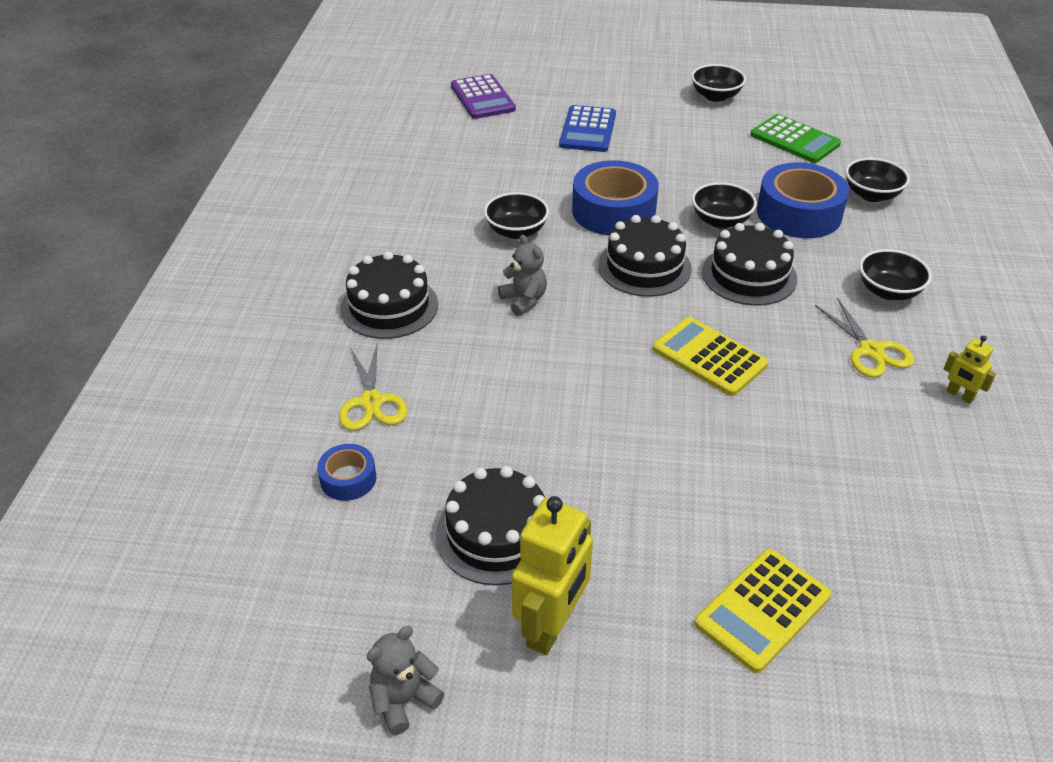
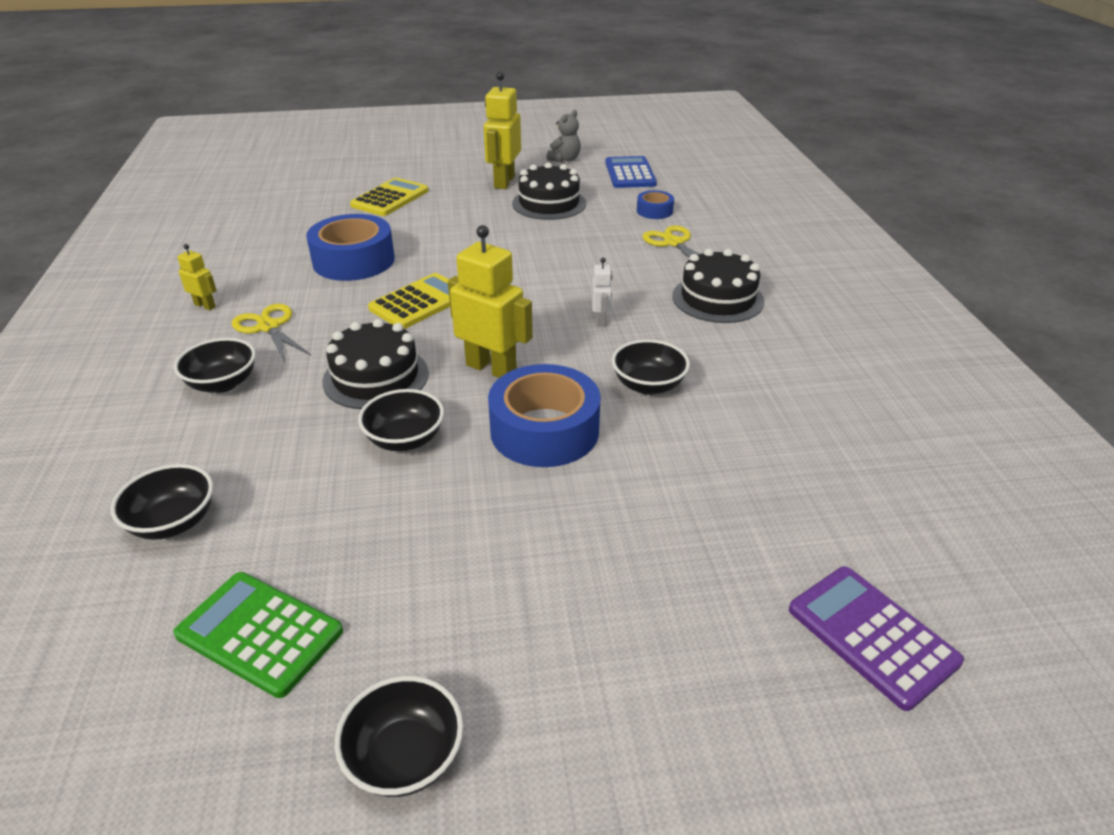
camera: 165 degrees right, 5 degrees down
(524, 300) = (601, 320): grey teddy bear -> white robot
(587, 130) = (637, 582): blue calculator -> blue calculator (630, 173)
(644, 267) = (491, 368): black cake -> yellow robot
(709, 357) = (420, 302): yellow calculator -> yellow calculator turned 75 degrees counterclockwise
(799, 213) = (296, 469): blue tape -> blue tape (353, 260)

